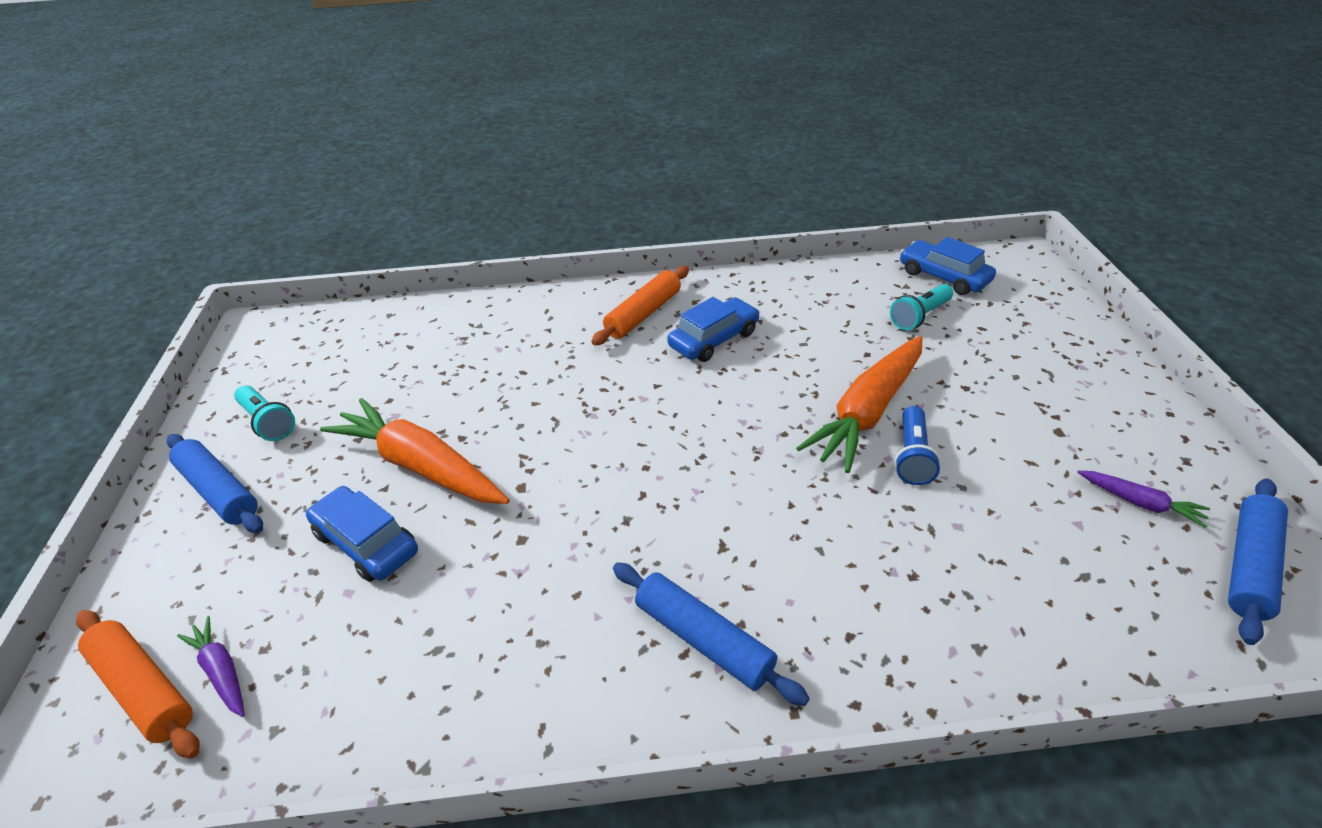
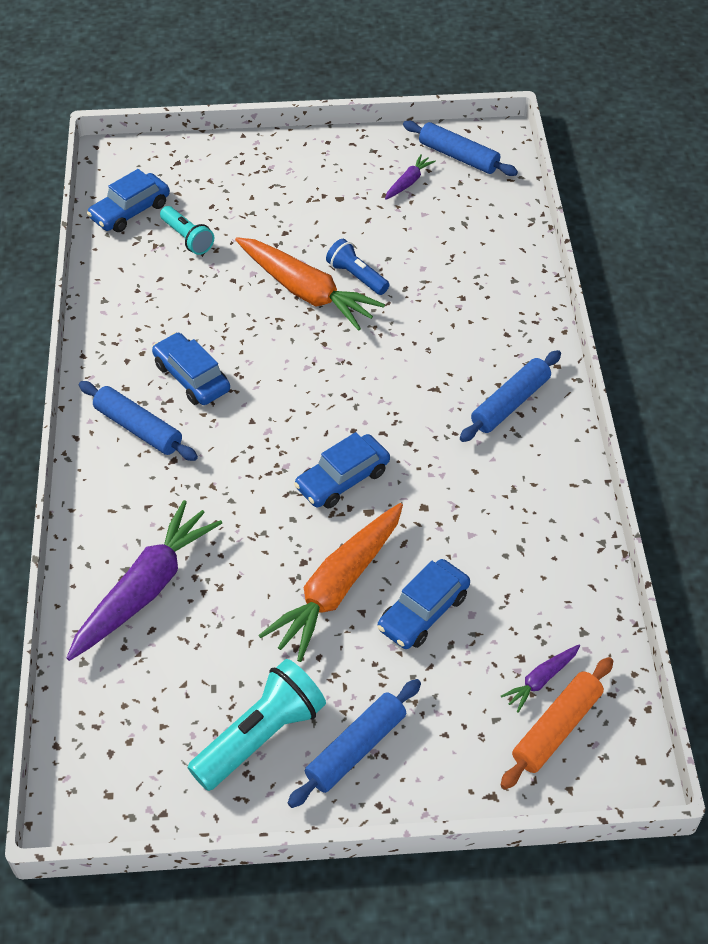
camera: 90 degrees left, 10 degrees up
(268, 422) = (260, 736): turquoise flashlight -> turquoise flashlight, size x1.64
(454, 338) = (145, 589): none -> purple carrot
(571, 461) = (342, 479): none -> blue car
(643, 314) = (138, 428): orange rolling pin -> blue rolling pin
(912, 456) = (356, 276): blue flashlight -> blue flashlight turned 150 degrees counterclockwise

